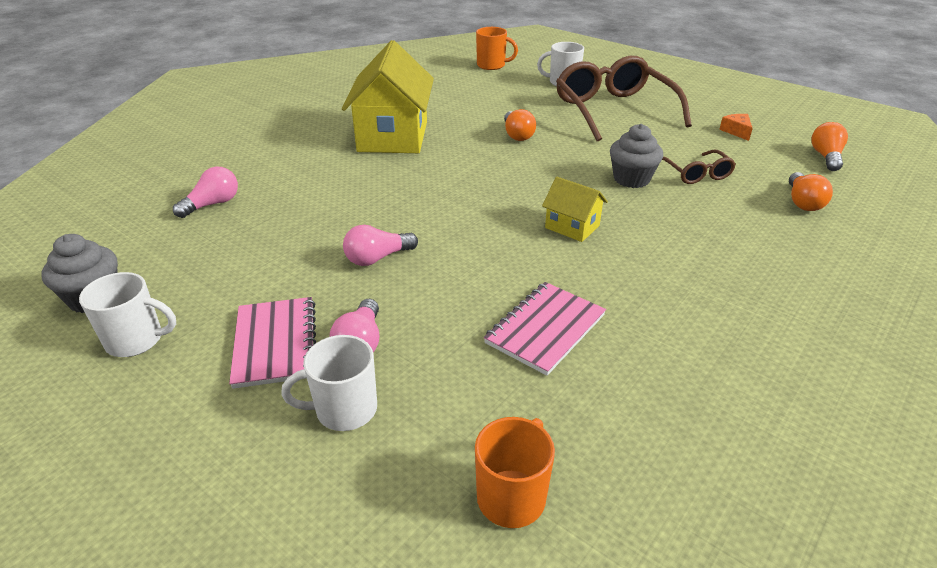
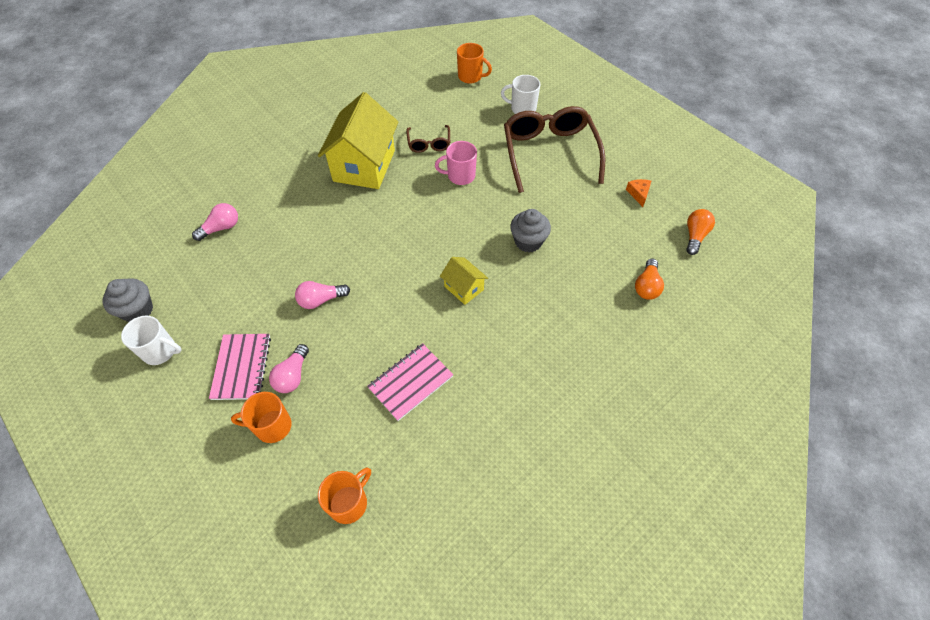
camera: 10 degrees right, 20 degrees up
(344, 410) = (272, 426): white mug -> orange mug
(517, 135) = (460, 176): orange light bulb -> pink mug
(696, 174) = (581, 242): brown glasses -> brown glasses (429, 144)

